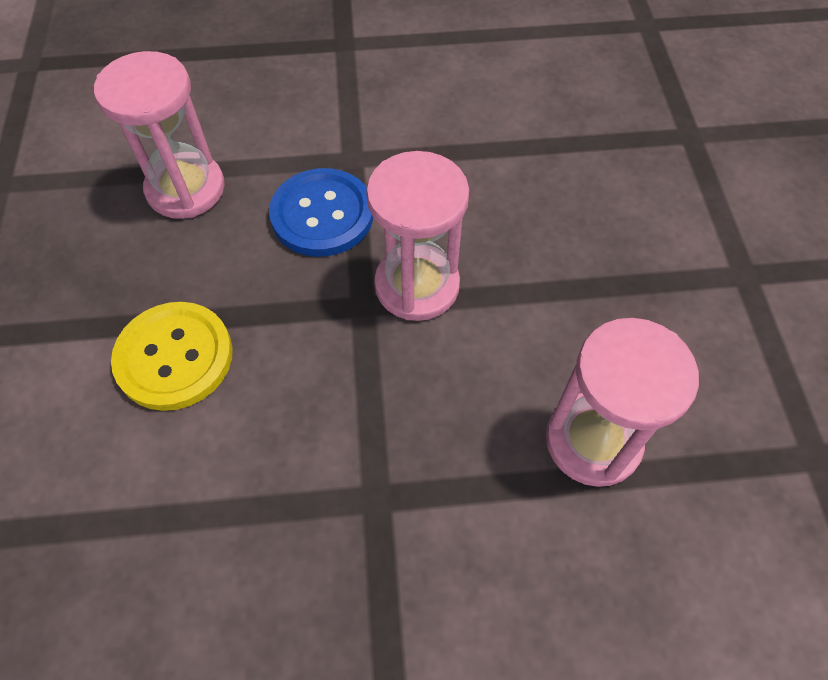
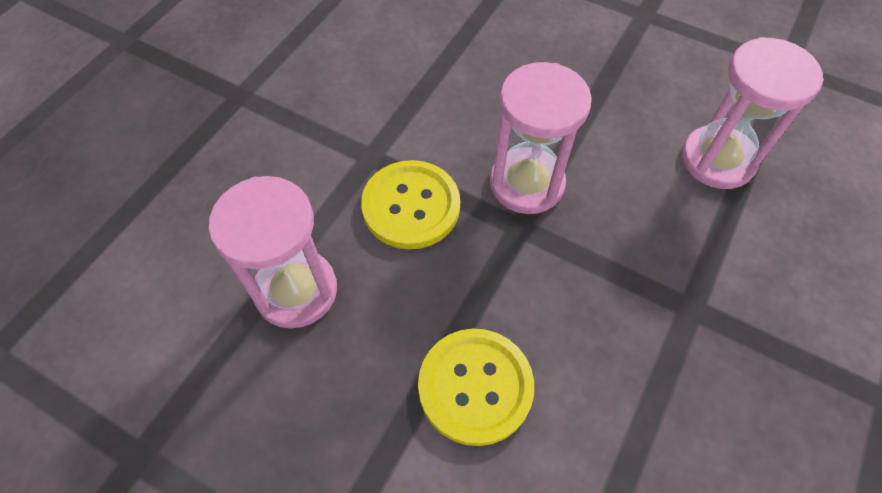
camera: 55 degrees left, 0 degrees up
(322, 215) = (411, 206): blue button -> yellow button

